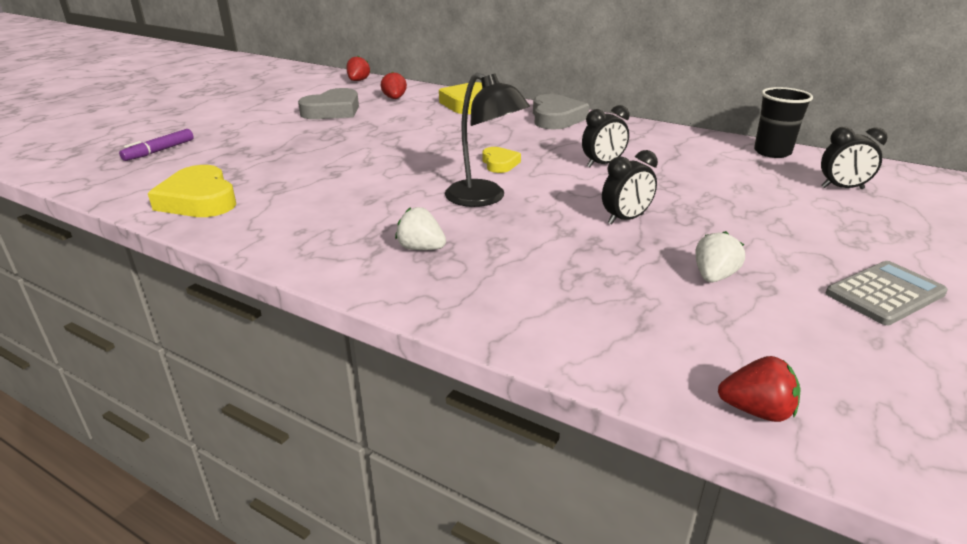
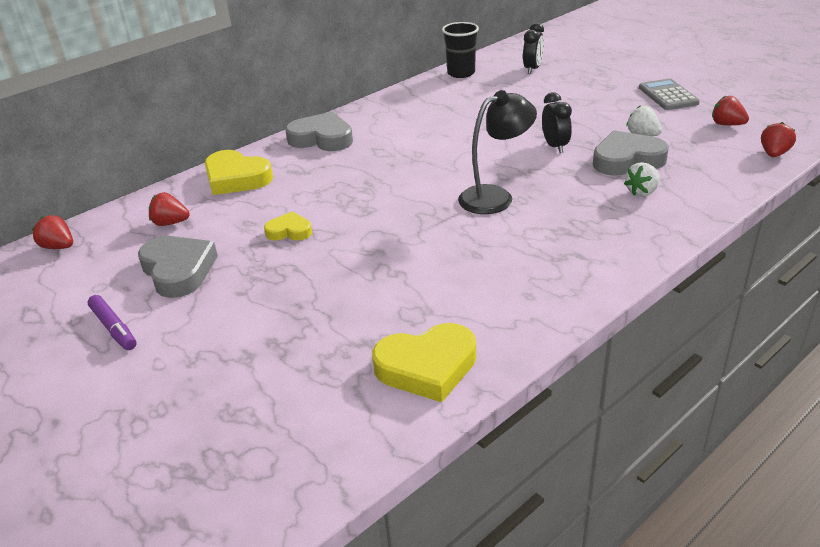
camera: 70 degrees left, 5 degrees up
(159, 151) = (231, 421): purple marker -> purple marker (114, 328)
(421, 248) = (580, 234): white strawberry -> white strawberry (642, 192)
(499, 163) = (422, 181): yellow heart -> yellow heart (289, 231)
(603, 164) = (449, 137): black clock -> none
(624, 268) = (627, 160): none -> grey heart
(832, 356) = (727, 124): none -> red strawberry

